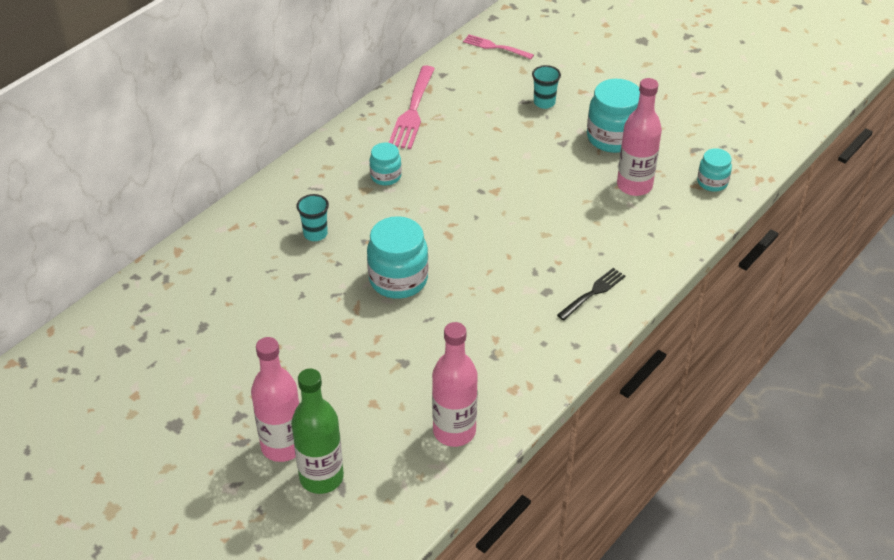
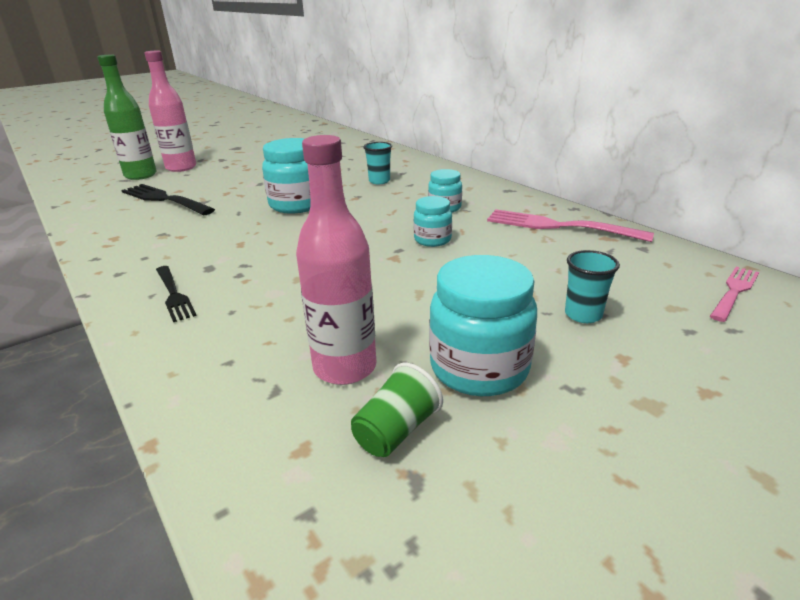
camera: 105 degrees right, 15 degrees down
(405, 400) = (165, 199): none -> black fork
(454, 431) = (110, 212): pink bottle -> none
(670, 159) = (396, 431): none -> green cup
(712, 182) = (297, 478): turquoise jar -> turquoise jar (432, 240)

